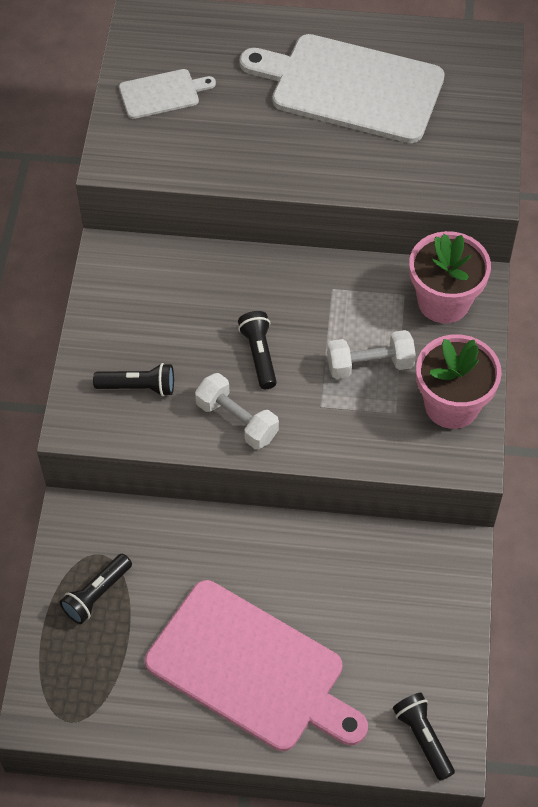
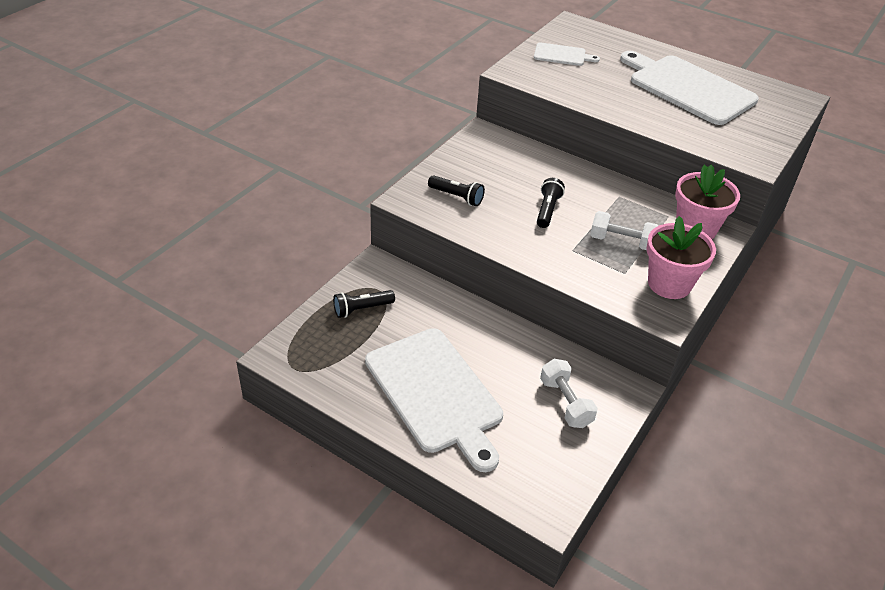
camera: 25 degrees right, 15 degrees down
(237, 420) = (510, 236): white dumbbell -> white dumbbell (565, 403)
(251, 669) = (436, 393): pink cutting board -> white cutting board
(423, 738) = (536, 492): black flashlight -> none

